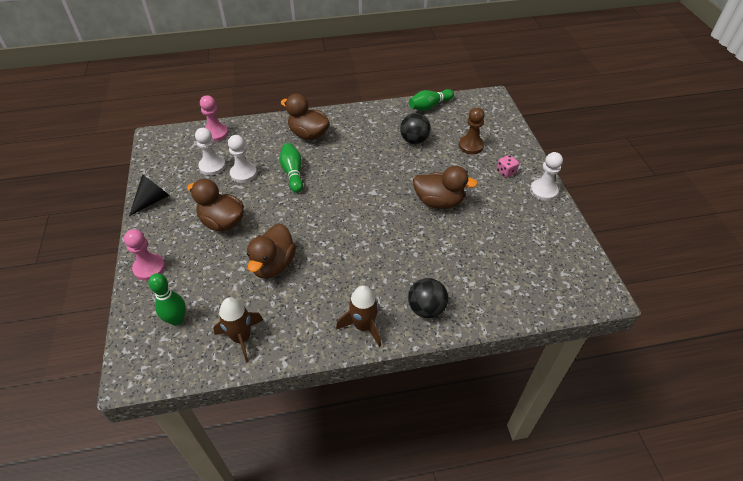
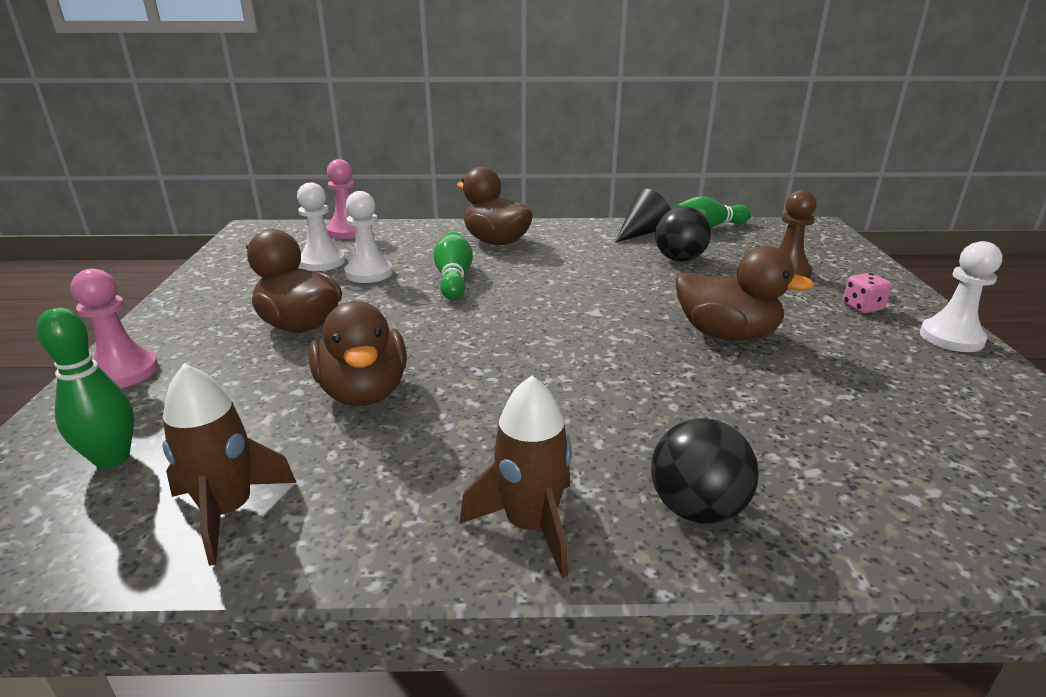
camera: 10 degrees right, 20 degrees down
(152, 200) = (198, 290): black cone -> black cone (642, 233)
(273, 265) = (364, 392): brown duck -> brown duck turned 45 degrees counterclockwise

